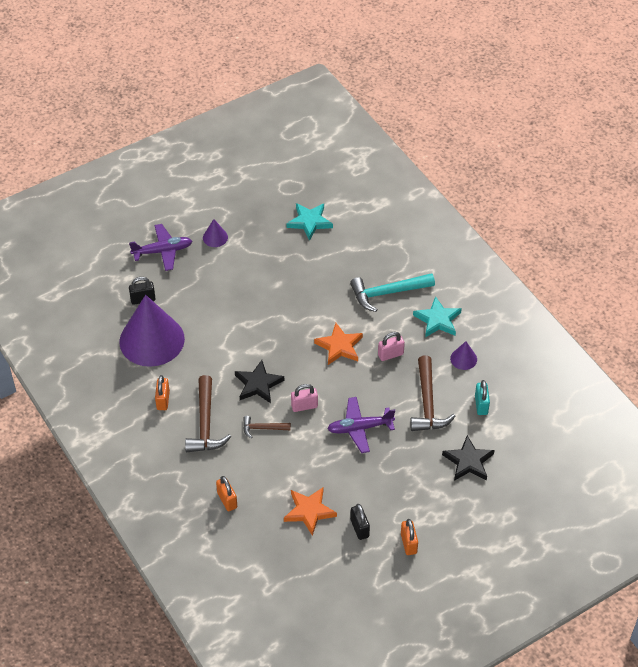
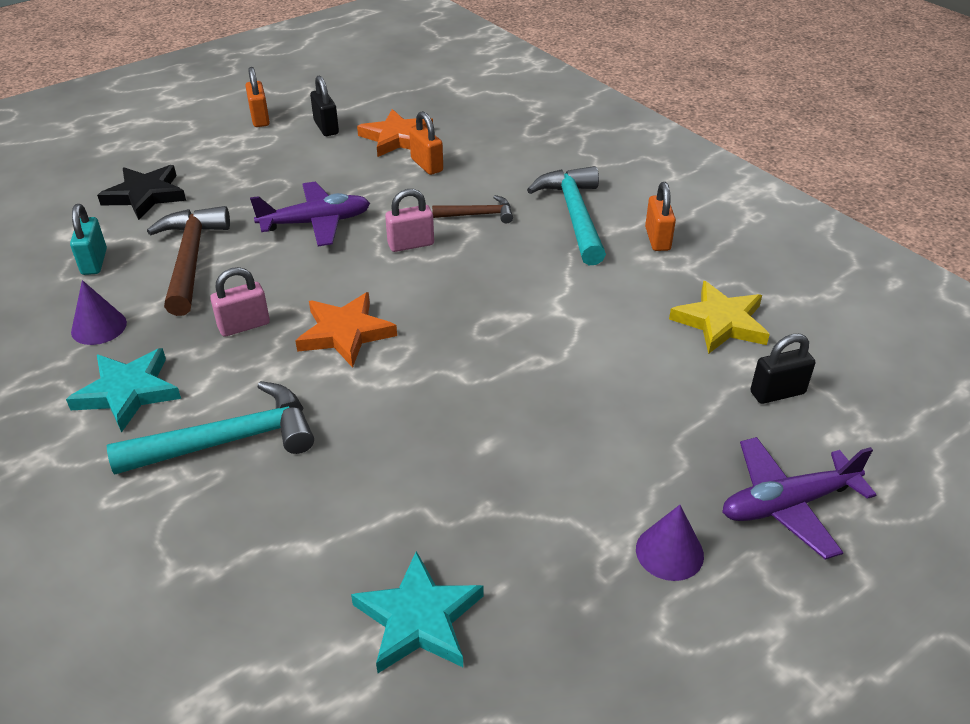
camera: 175 degrees right, 10 degrees down
(152, 340) = (720, 322): purple cone -> yellow star
(205, 424) = (574, 215): brown hammer -> turquoise hammer
(227, 500) = (516, 142): orange padlock -> orange padlock (427, 165)
(258, 384) = (496, 268): black star -> none

